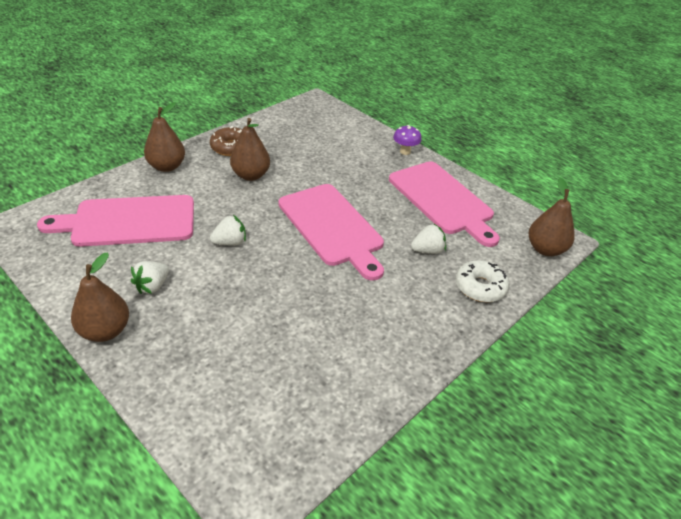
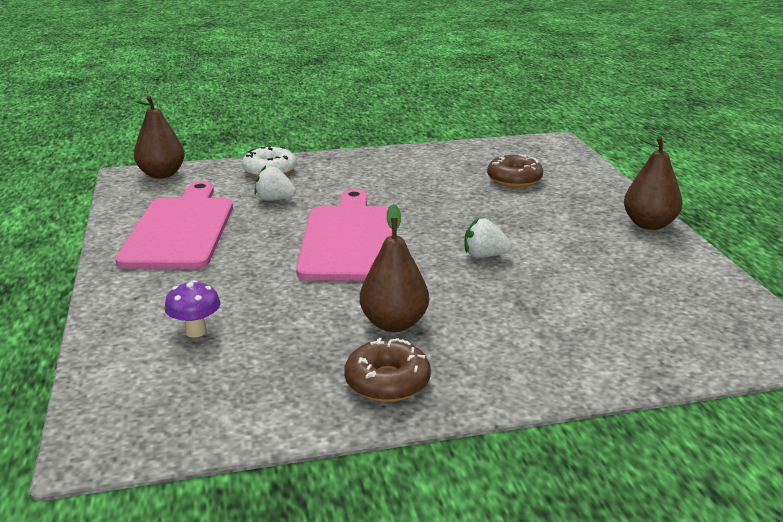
camera: 145 degrees left, 15 degrees down
(128, 221) = (611, 310): pink cutting board -> none
(152, 286) = (593, 242): white strawberry -> none
(167, 166) = (526, 377): brown pear -> none
(258, 365) = (514, 179): none -> brown donut
(405, 152) = (118, 292): purple mushroom -> purple mushroom (196, 331)

